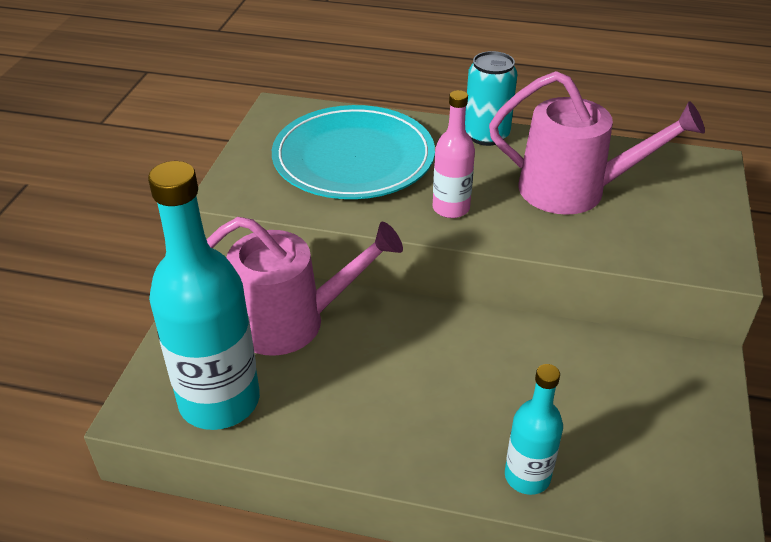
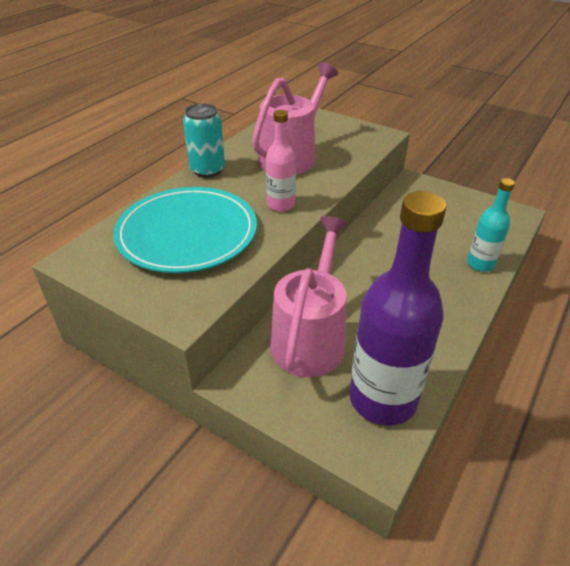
camera: 70 degrees left, 0 degrees up
(219, 401) = (383, 399): turquoise bottle -> purple bottle

